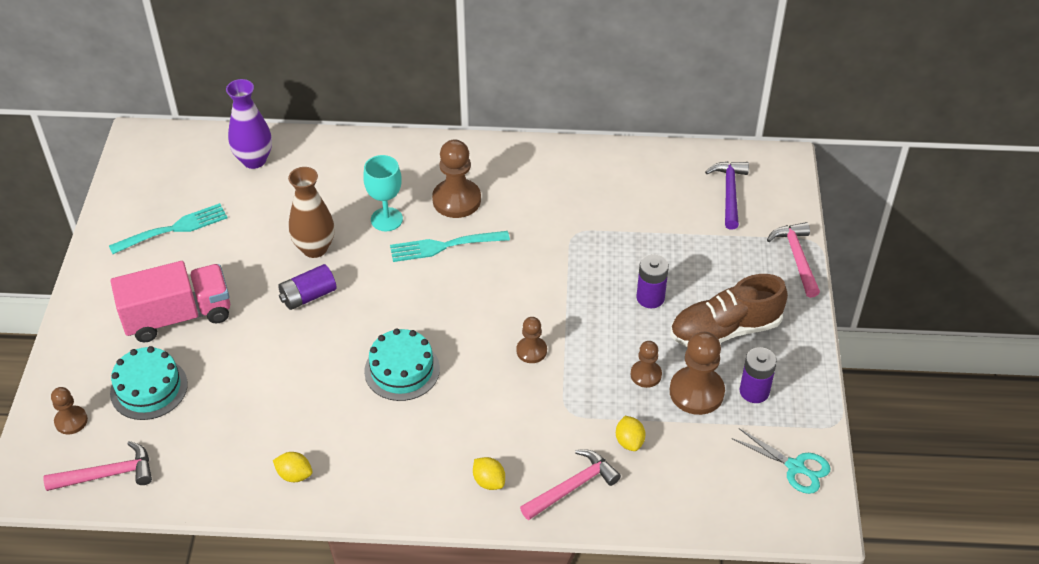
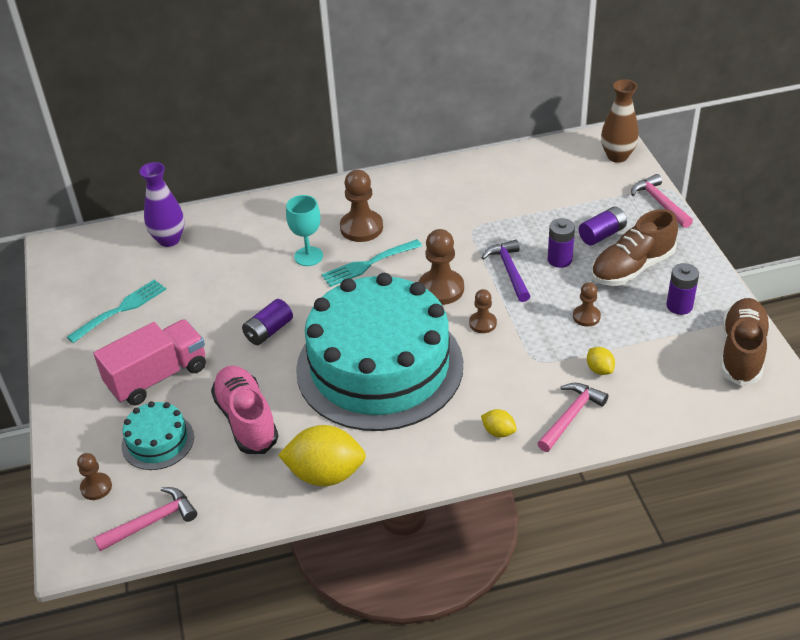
camera: 15 degrees left, 5 degrees down
(243, 391) = (246, 420): none -> pink shoe
(294, 475) = (325, 474): yellow lemon -> yellow lemon, size x2.14
(315, 248) = (256, 293): brown vase -> brown vase (617, 156)
(402, 370) = (379, 366): turquoise cake -> turquoise cake, size x2.43
(696, 392) = (634, 318): brown pawn -> brown pawn (441, 289)
(712, 280) = (602, 235): none -> purple battery
(729, 193) = (582, 170): purple hammer -> purple hammer (509, 270)
(795, 467) = (742, 352): turquoise scissors -> brown shoe

